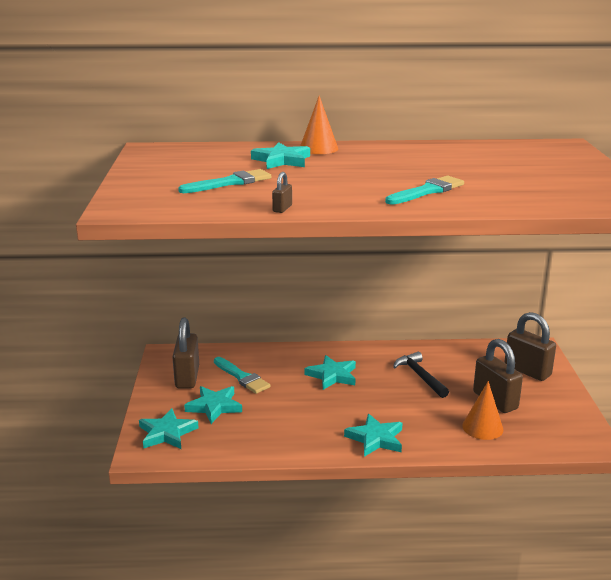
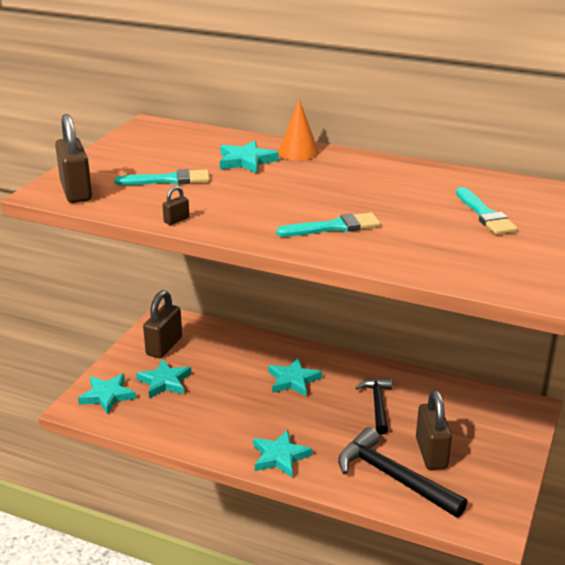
camera: 25 degrees right, 5 degrees up
(242, 377) = (210, 359): turquoise brush -> turquoise brush (485, 214)
(482, 427) = (393, 477): orange cone -> black hammer
(527, 371) = (496, 430): brown padlock -> brown padlock (76, 192)

